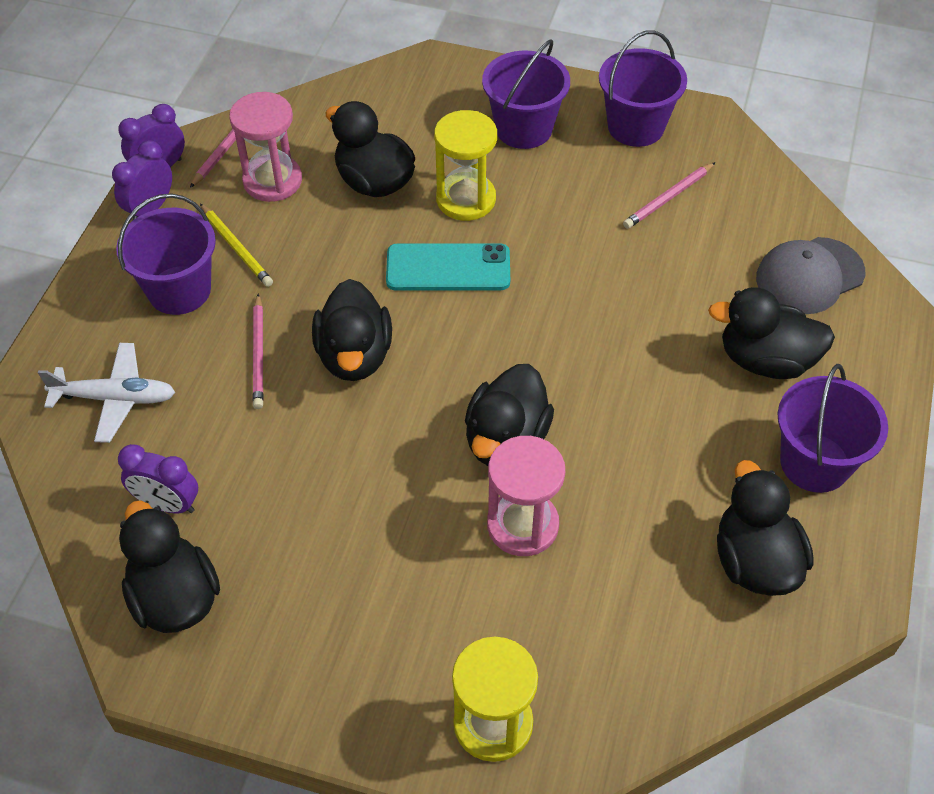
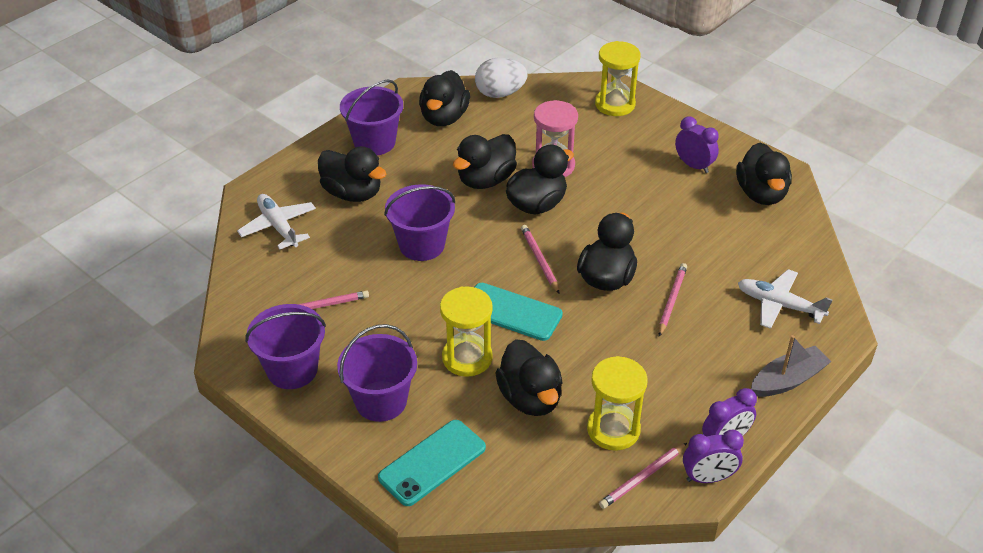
camera: 155 degrees left, 10 degrees down
(90, 299) = (788, 380): none -> grey boat
(167, 504) = (756, 236): purple clock -> purple clock (694, 165)
(179, 290) = (717, 363): purple bucket -> purple bucket (422, 245)
(236, 247) = (663, 382): yellow pencil -> none
(272, 181) = (613, 429): pink hourglass -> yellow hourglass
(435, 95) = (432, 463): none -> turquoise phone
(453, 350) = (540, 260): none -> pink pencil
(604, 456) = (486, 180): none -> black duck
(706, 663) = (500, 93): none -> white egg
(809, 276) = (278, 226): grey cap -> white plane

